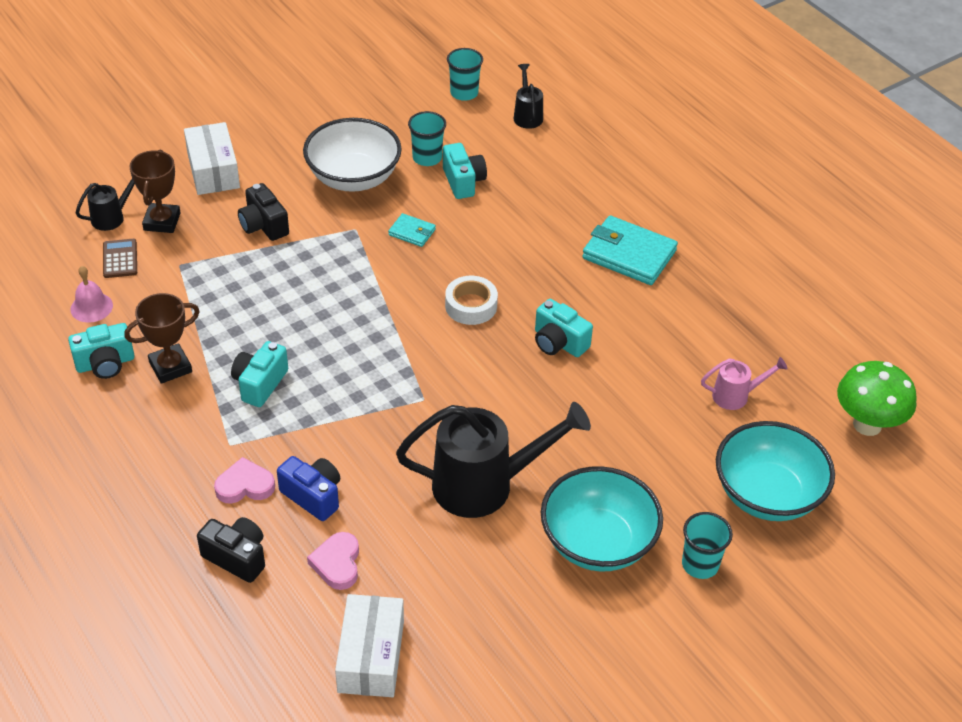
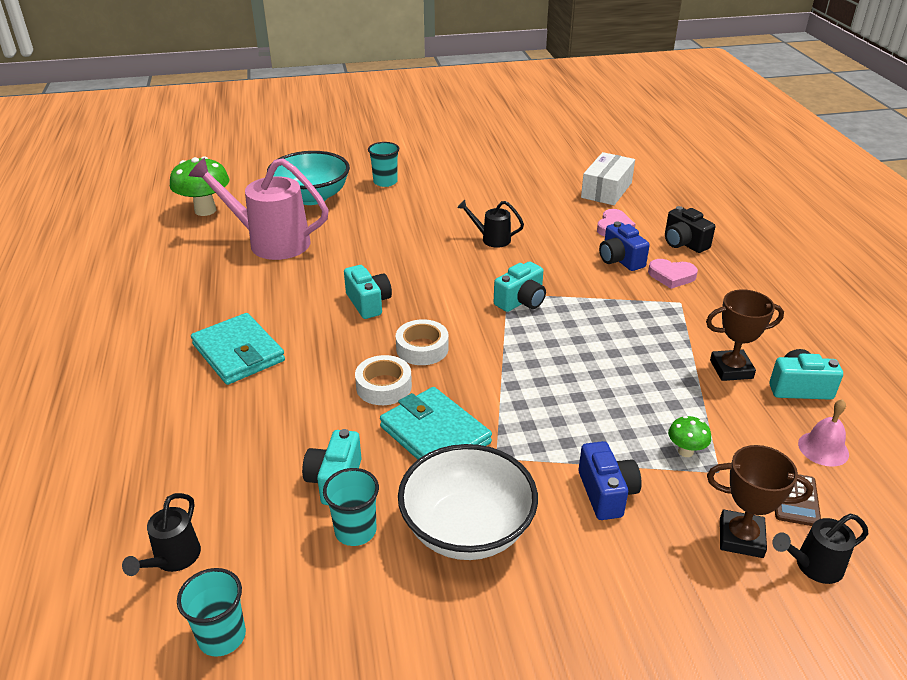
camera: 155 degrees left, 10 degrees down
(162, 222) = (741, 538): brown trophy -> brown trophy turned 75 degrees clockwise
(207, 273) = (685, 451): none -> green mushroom
(213, 170) = (661, 604): white box -> none
(260, 384) = (646, 336): turquoise camera -> turquoise camera (521, 301)
(263, 225) = (606, 493): black camera -> blue camera
(412, 232) = (435, 435): turquoise wallet -> turquoise wallet, size x1.99
(479, 260) = (384, 386): none -> white tape
(485, 485) = (491, 239): black watering can -> black watering can, size x0.48
(597, 542) = (438, 201): turquoise bowl -> none
(736, 396) = (270, 242): pink watering can -> pink watering can, size x2.08

